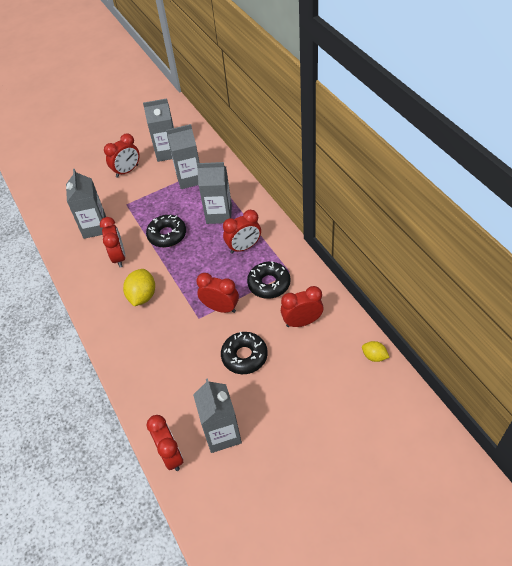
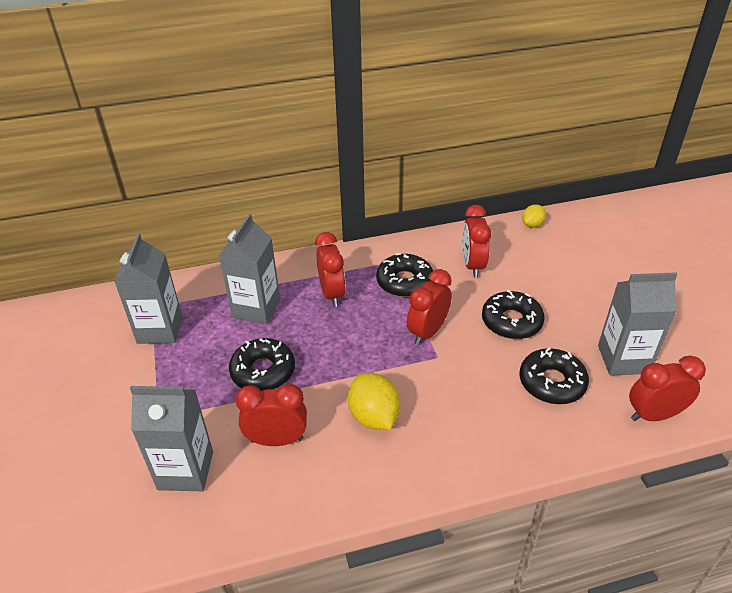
camera: 80 degrees left, 10 degrees down
(127, 171) = (76, 407): red clock -> none
(142, 296) = (374, 416): yellow lemon -> yellow lemon turned 45 degrees clockwise
(167, 152) = (76, 348): grey carton -> none
(189, 388) = (552, 382): none -> black donut

